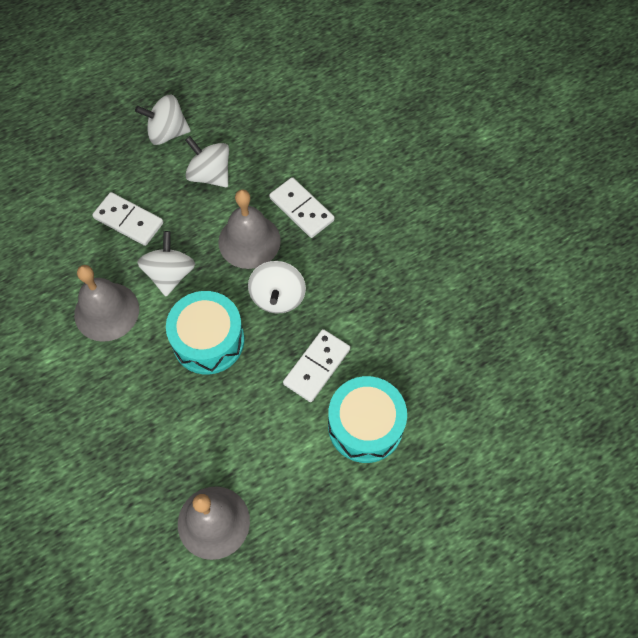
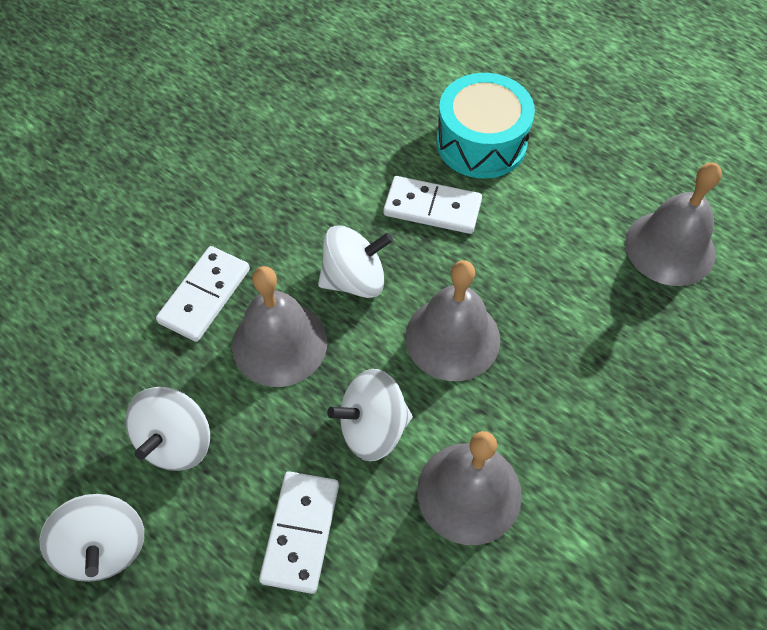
camera: 110 degrees left, 5 degrees down
(208, 340) = (452, 338): turquoise drum -> grey bell

